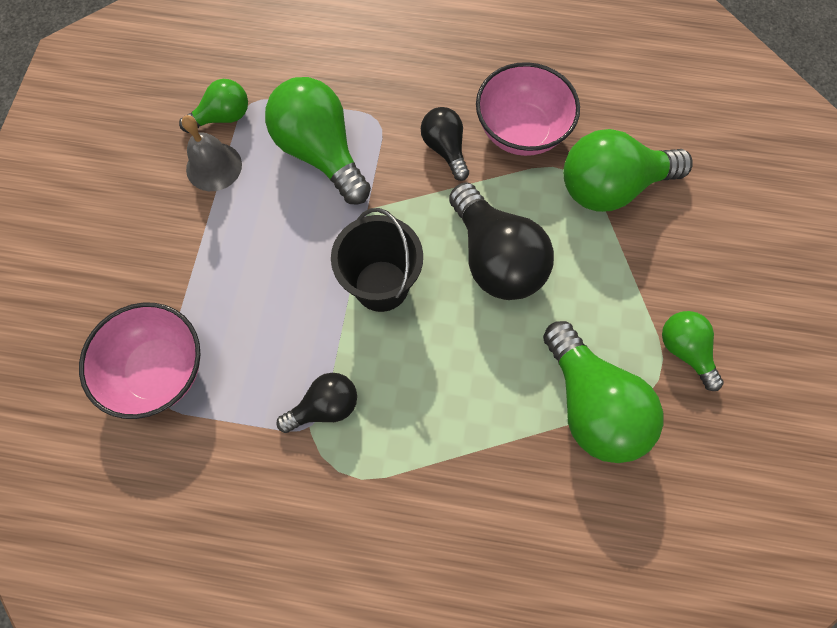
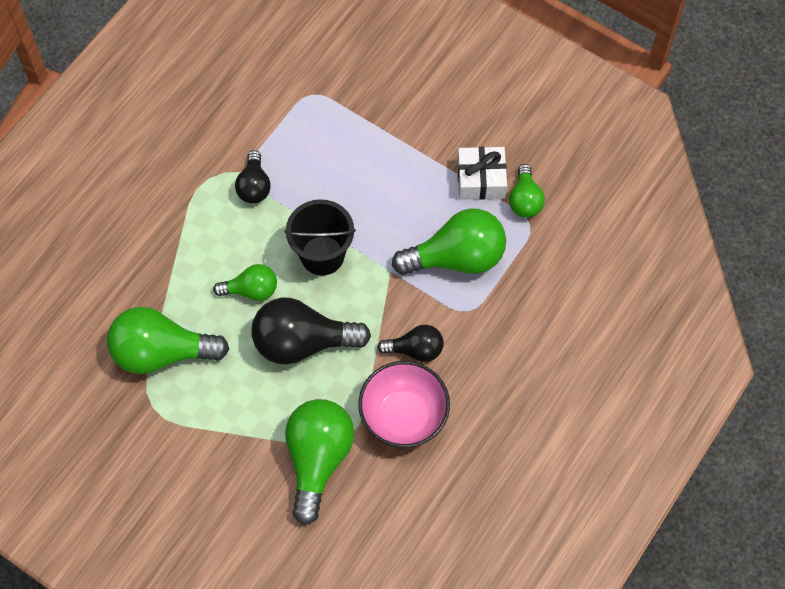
camera: 115 degrees right, 5 degrees down
(159, 370) = (333, 98): pink bowl -> none
(214, 166) = (481, 179): grey bell -> white gift
(684, 350) = (162, 437): green light bulb -> green light bulb (251, 290)

